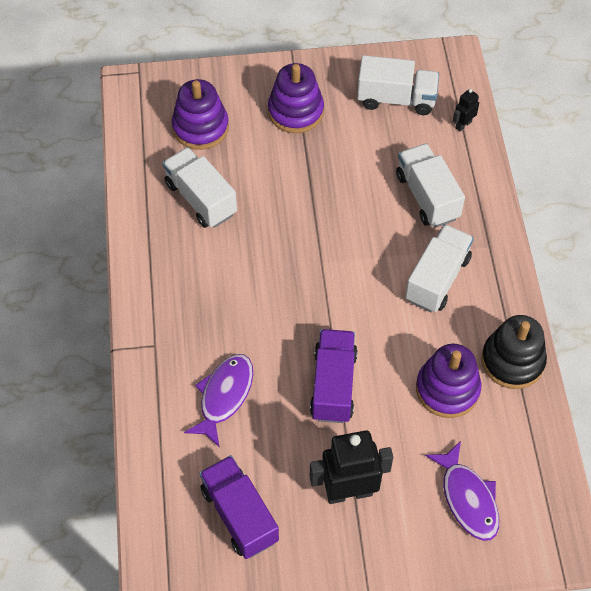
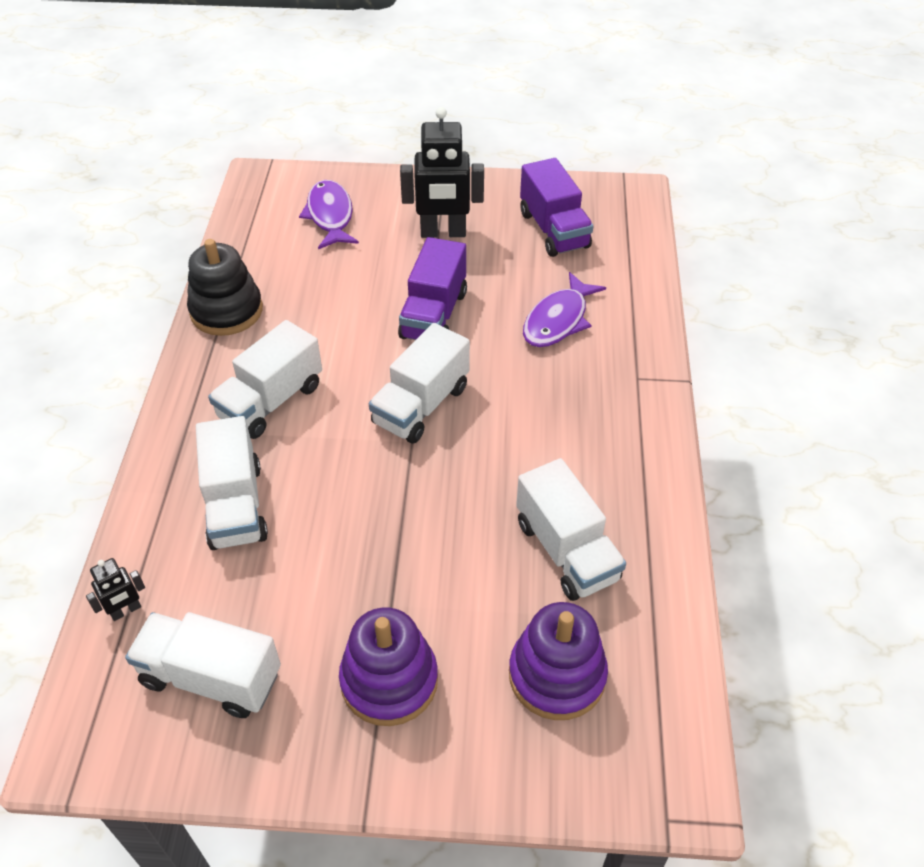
camera: 170 degrees left, 10 degrees down
(322, 293) = (421, 405): none -> white truck
(447, 389) = (310, 296): purple stacking toy -> none

